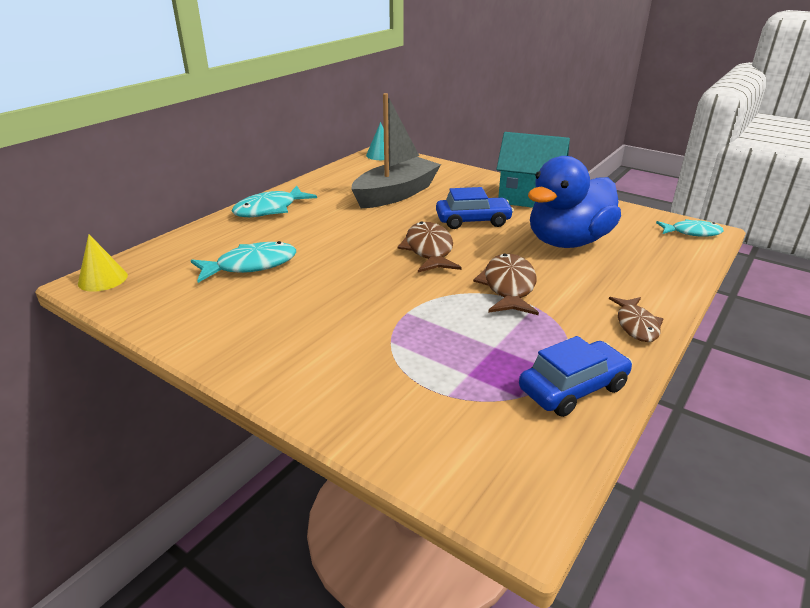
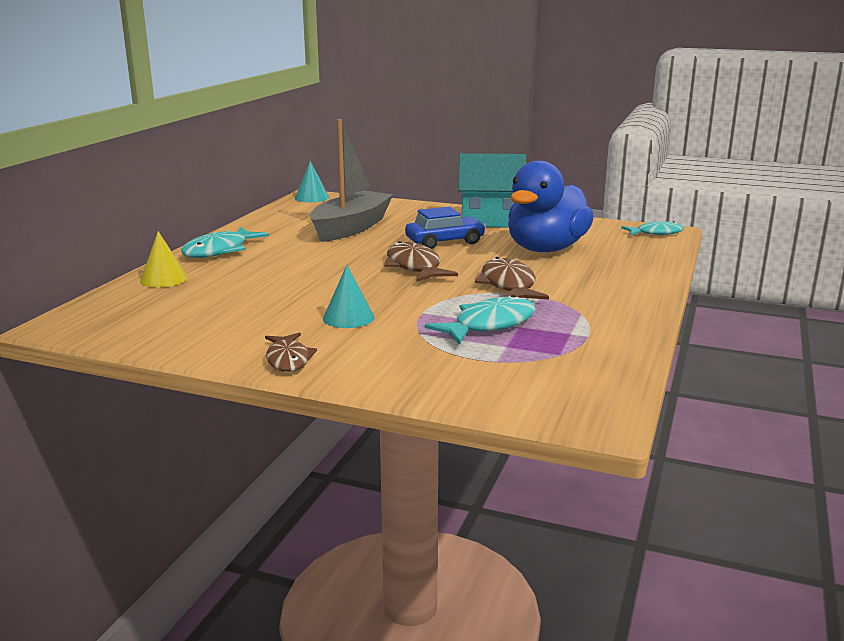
camera: 15 degrees left, 10 degrees down
(103, 279) = (73, 321): yellow cone -> yellow cone (164, 279)
(251, 265) = (234, 295): turquoise fish -> turquoise fish (489, 325)
(334, 309) = (348, 317): none -> turquoise cone
(573, 388) = (603, 344): blue car -> none
(636, 325) = (636, 299): brown fish -> brown fish (288, 359)

